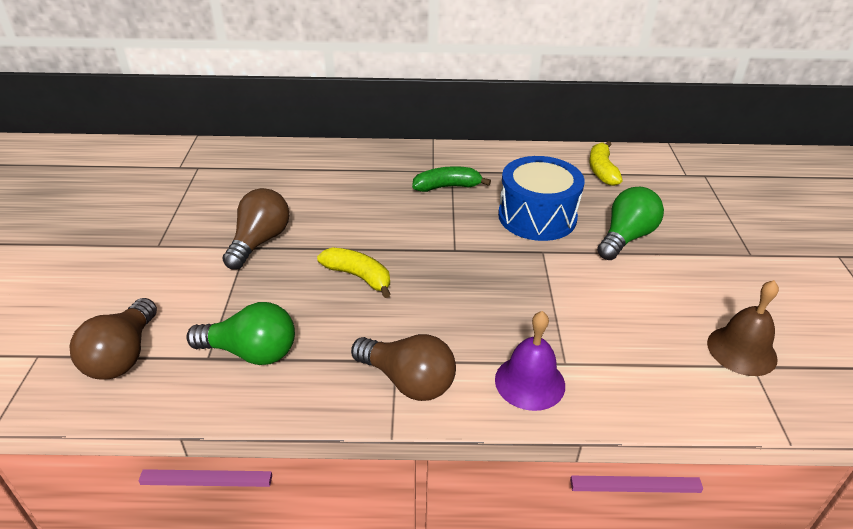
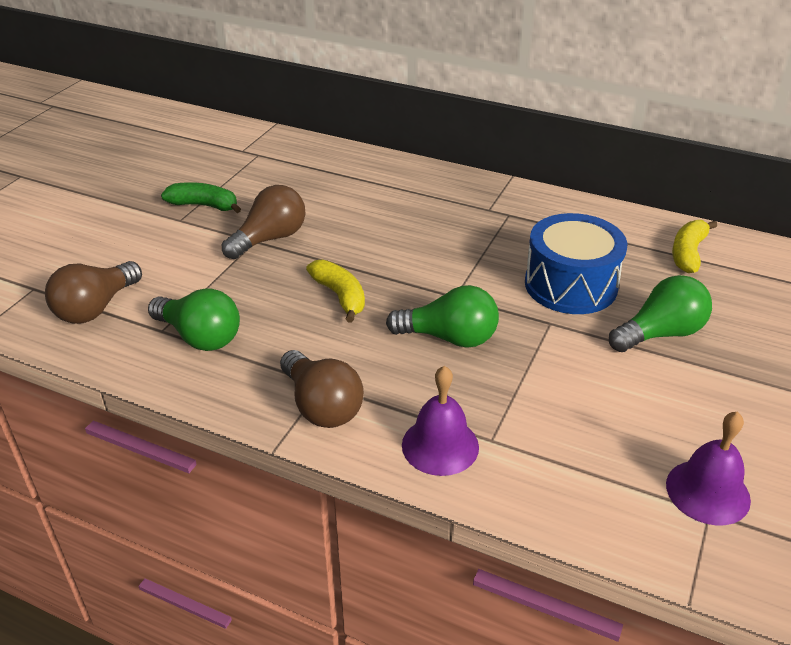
camera: 25 degrees right, 0 degrees up
(447, 187) = (492, 230): green banana -> green banana (204, 205)
(474, 286) = (449, 338): none -> green light bulb
(741, 350) = (707, 492): brown bell -> purple bell

